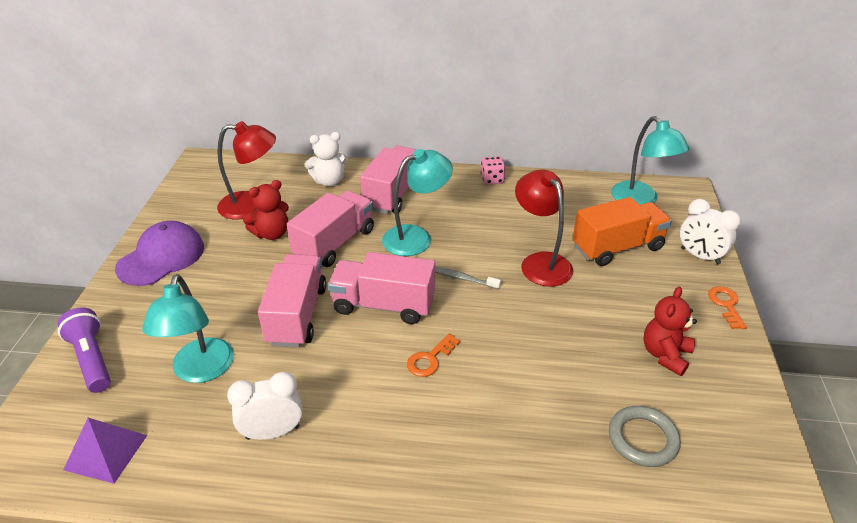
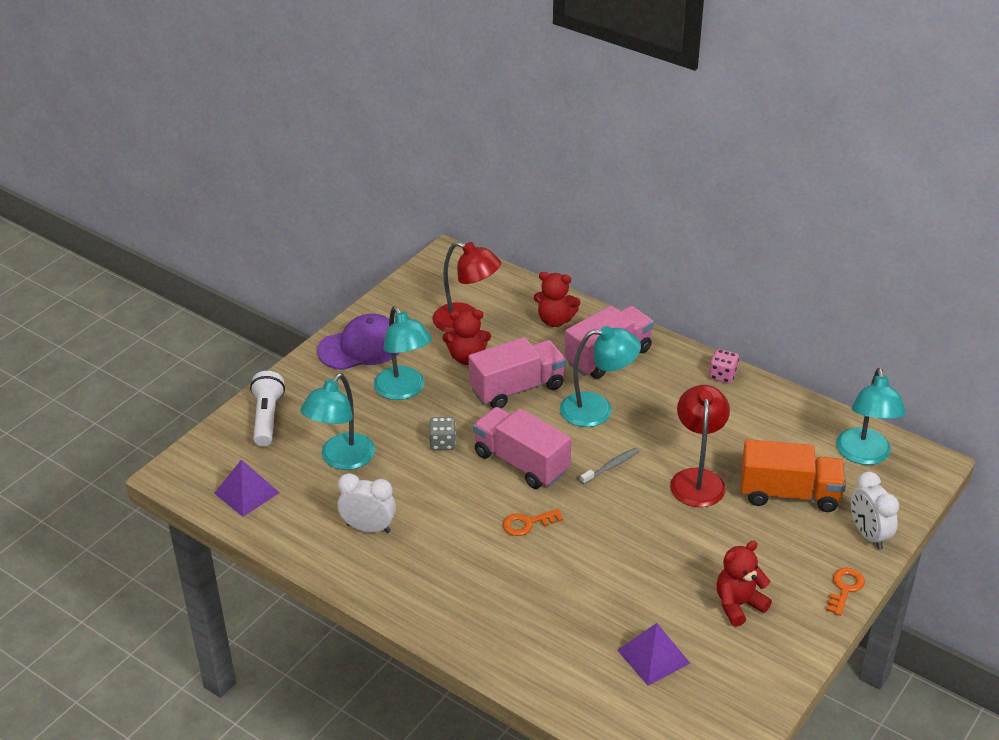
camera: 30 degrees right, 0 degrees up
(91, 359) = (267, 418): purple flashlight -> white flashlight
(228, 281) = (404, 390): none -> turquoise lamp
(297, 315) = (442, 443): pink truck -> grey dice
(329, 181) = (555, 320): white teddy bear -> red teddy bear
(463, 279) = (611, 466): grey toothbrush -> grey toothbrush turned 90 degrees clockwise
(642, 439) = (653, 656): grey ring -> purple pyramid

